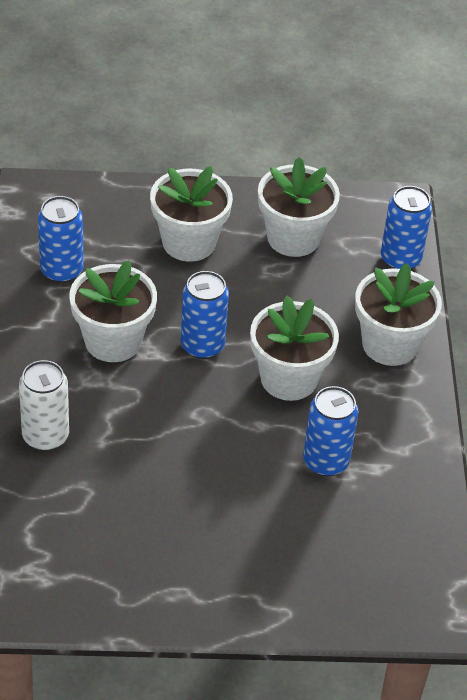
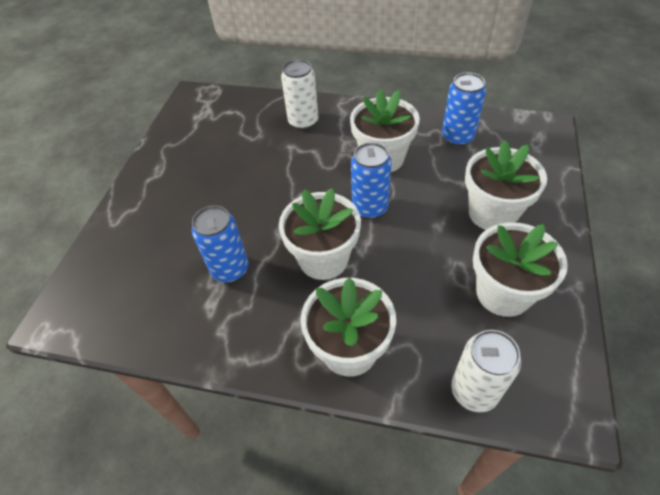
camera: 110 degrees right, 5 degrees up
(400, 259) = (474, 391): blue can -> white can

